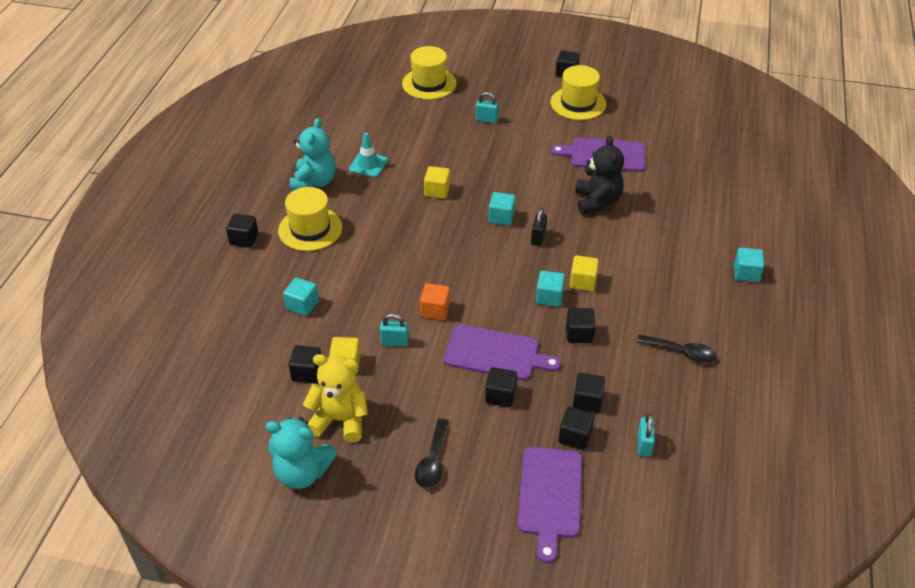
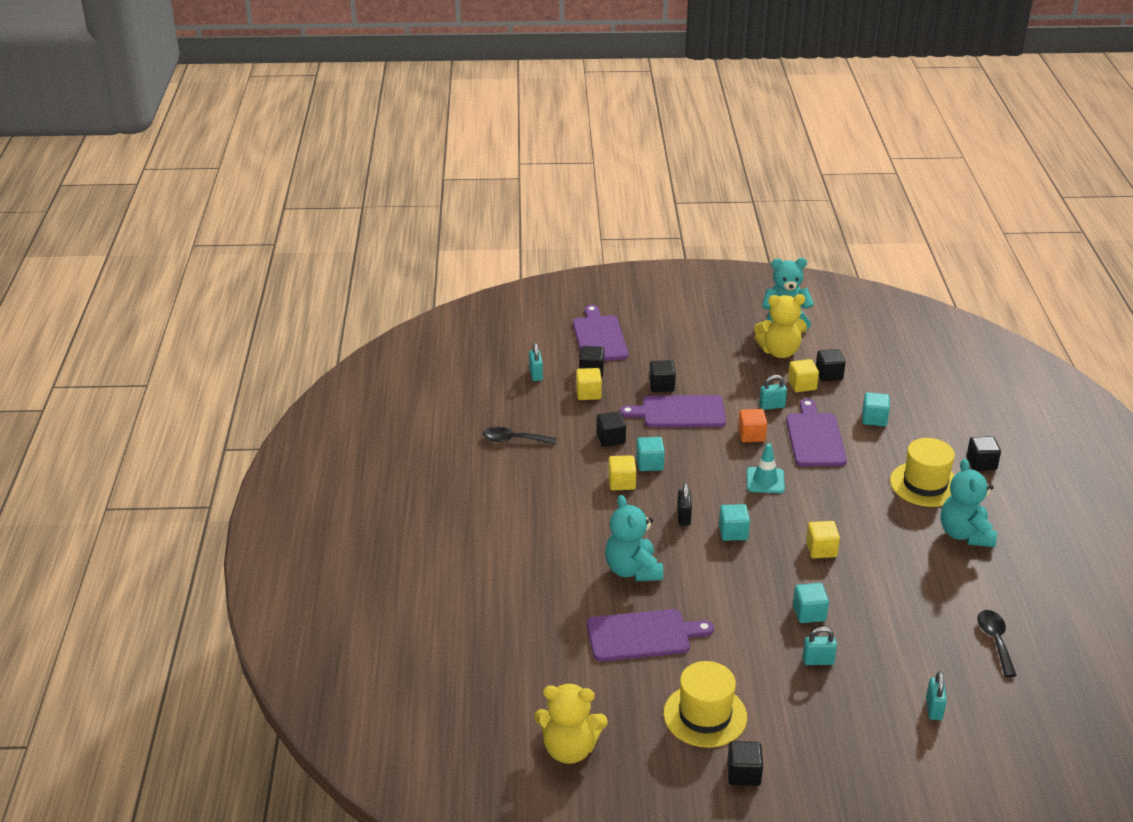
camera: 165 degrees right, 10 degrees down
(368, 165) = (922, 567): turquoise traffic cone -> turquoise traffic cone (765, 481)
(375, 295) = (814, 437): none -> purple cutting board
(429, 83) = (934, 709): yellow hat -> turquoise padlock
(432, 461) = (694, 341): black spoon -> black spoon (995, 641)
(587, 401) = (588, 393): black cube -> yellow cube
(597, 201) = (633, 570): black teddy bear -> turquoise teddy bear
(672, 100) = (569, 749): none -> yellow teddy bear
(746, 273) = (455, 519): turquoise cube -> turquoise cube (809, 613)

